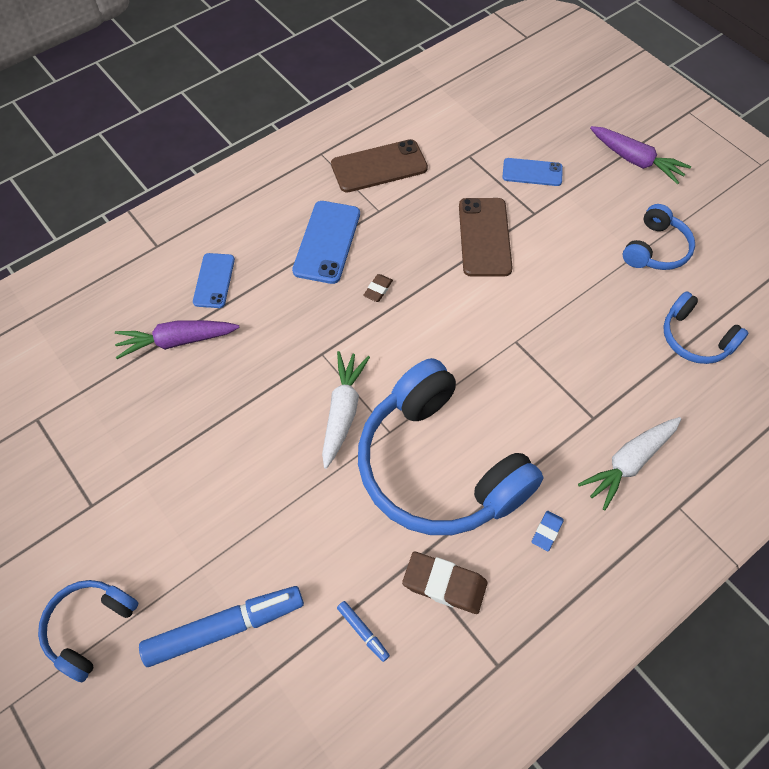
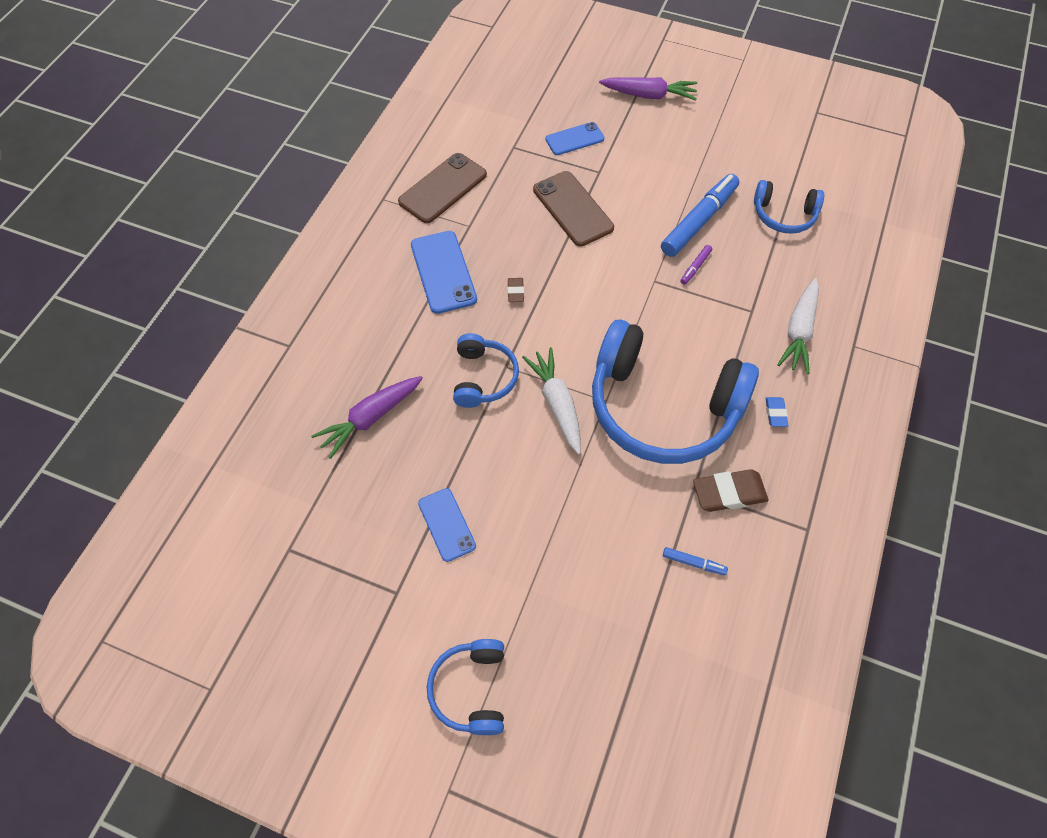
camera: 30 degrees left, 0 degrees up
(214, 280) = (366, 351): blue phone -> blue phone (446, 524)
(225, 627) = (584, 623): blue marker -> blue marker (699, 221)
(565, 347) = (695, 267): none -> purple marker
(655, 249) = (710, 159): blue headphones -> blue headphones (483, 378)

